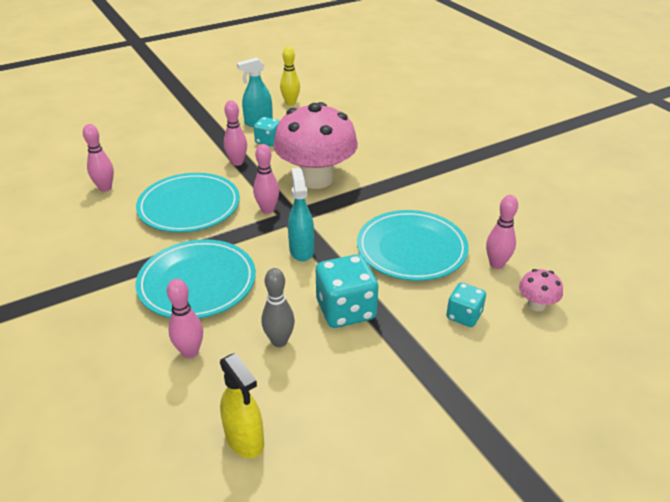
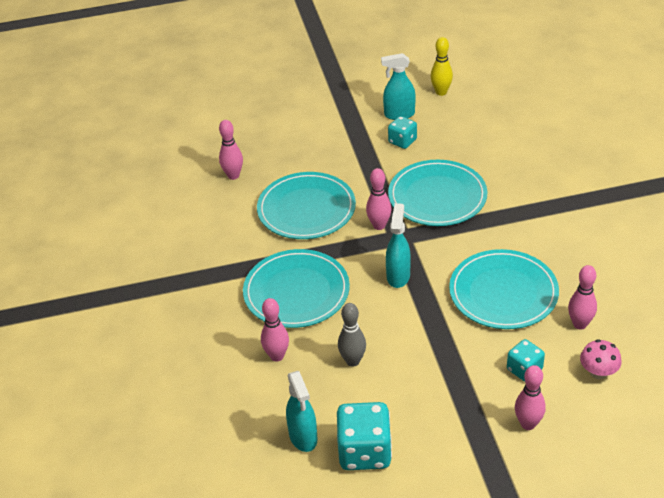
camera: 20 degrees right, 5 degrees up
(237, 162) = (364, 164): pink bowling pin -> pink bowling pin (528, 424)
(245, 440) = (303, 437): yellow spray bottle -> turquoise spray bottle
(316, 179) = (437, 197): pink mushroom -> turquoise plate
(346, 310) = (419, 343): turquoise dice -> turquoise dice (364, 452)

